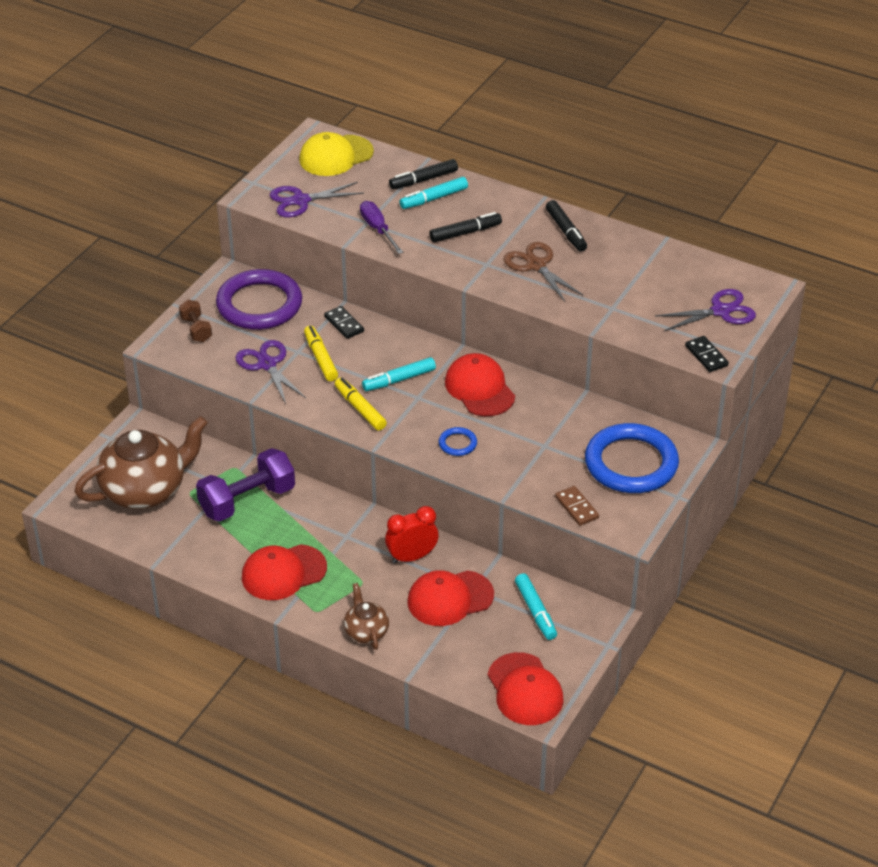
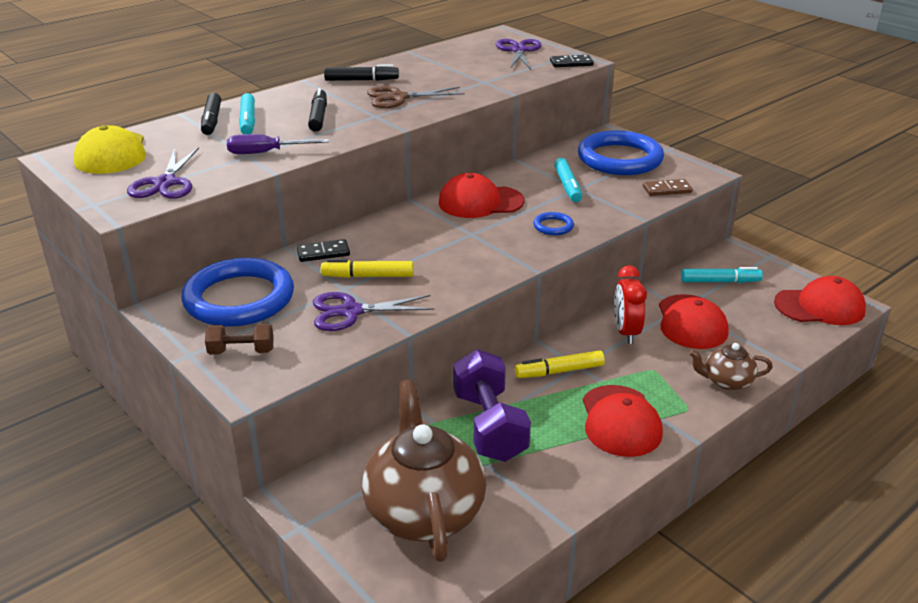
camera: 70 degrees left, 10 degrees down
(259, 304) = (239, 298): purple ring -> blue ring
(360, 408) = (468, 267): yellow marker -> yellow marker (559, 371)
(399, 380) = (437, 239): turquoise marker -> turquoise marker (567, 186)

